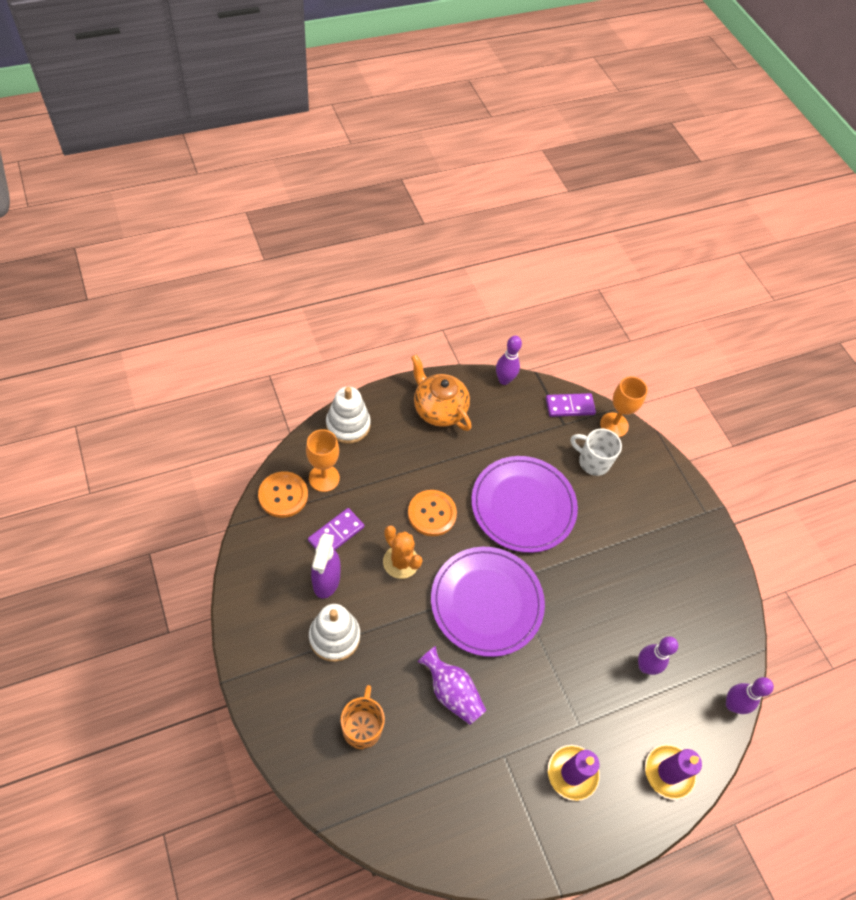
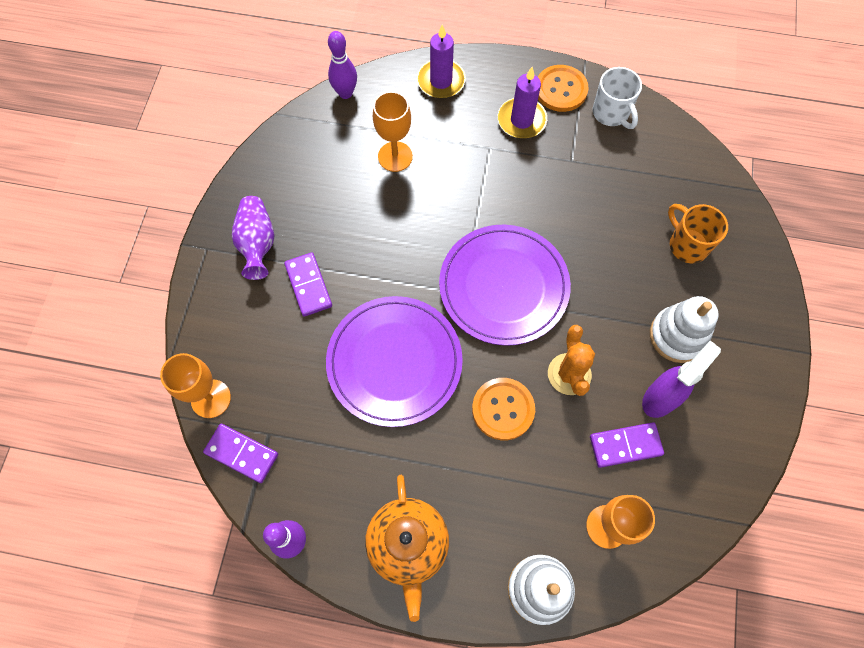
camera: 140 degrees left, 10 degrees up
(283, 495) = (667, 530): orange button -> orange button (561, 90)
(362, 727) = (687, 245): orange mug -> orange mug turned 105 degrees clockwise
(451, 692) = (588, 229): purple vase -> purple vase (257, 243)
(592, 461) = (275, 368): white mug -> white mug (611, 113)
(619, 525) = (308, 285): none -> purple domino
(645, 666) = (395, 156): purple bowling pin -> orange goblet

